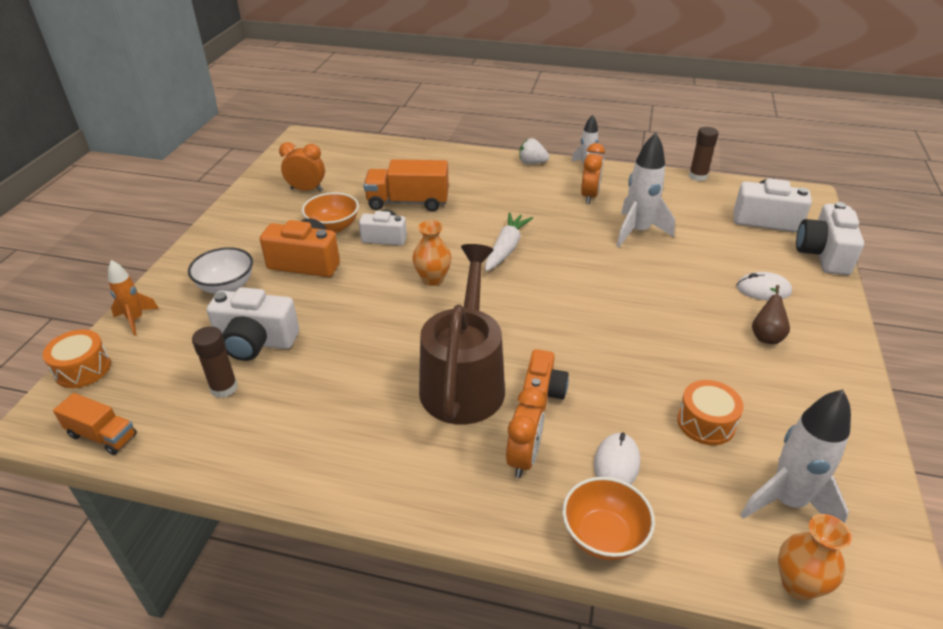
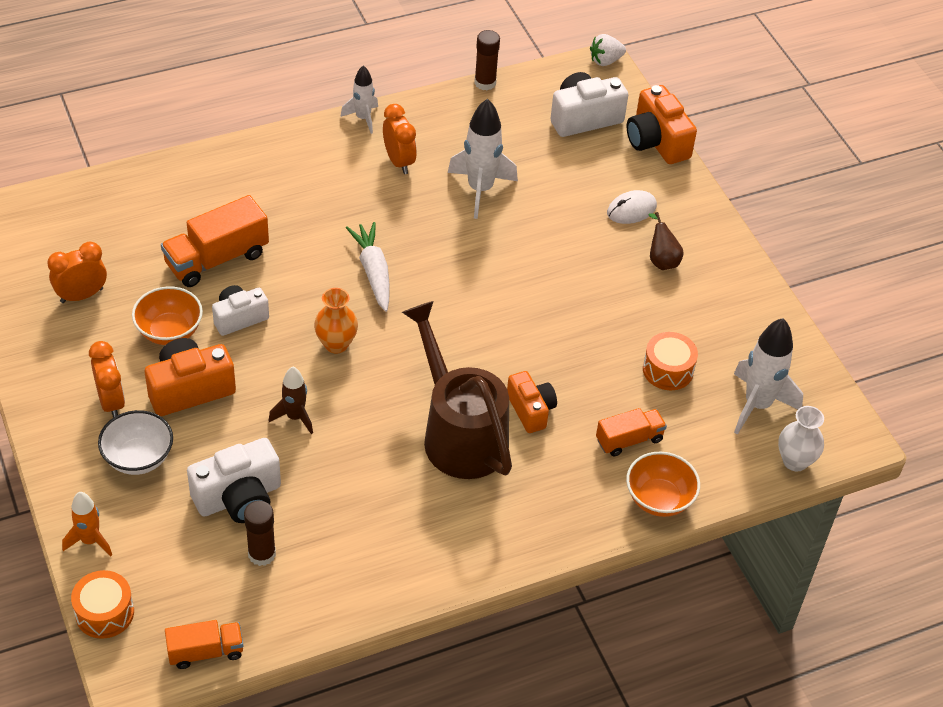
camera: 40 degrees left, 10 degrees up
(353, 310) = (295, 417): none -> brown rocket
(524, 458) = (561, 474): orange clock -> orange clock (111, 402)
(532, 163) = (300, 138): white strawberry -> white strawberry (605, 61)
(616, 463) = (629, 440): white mouse -> orange truck
(798, 584) = (795, 461): orange vase -> white vase
(823, 254) = (656, 141): white camera -> orange camera

